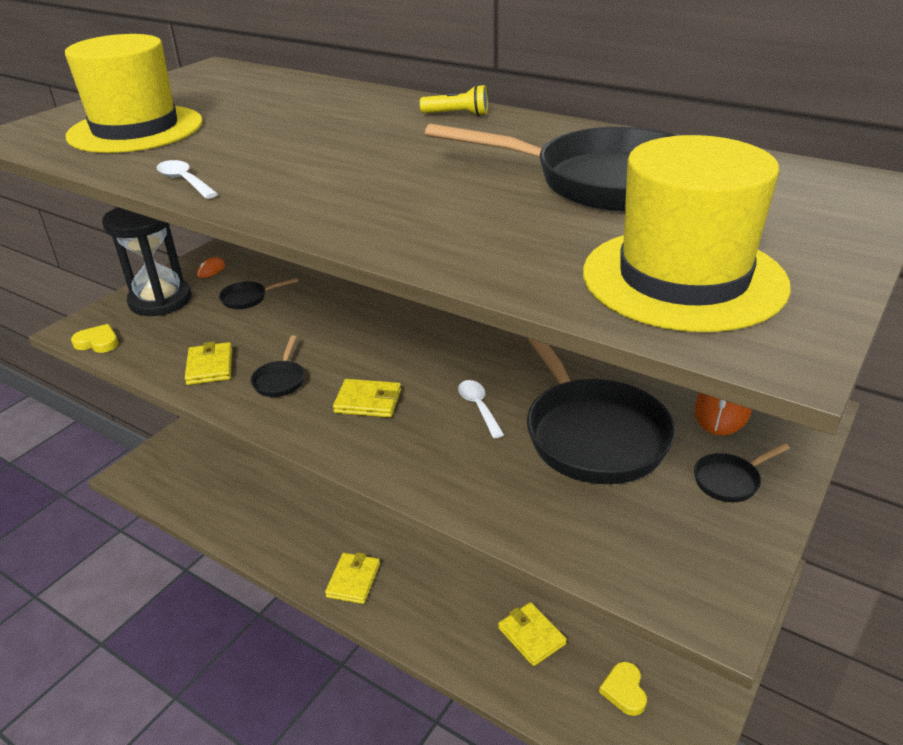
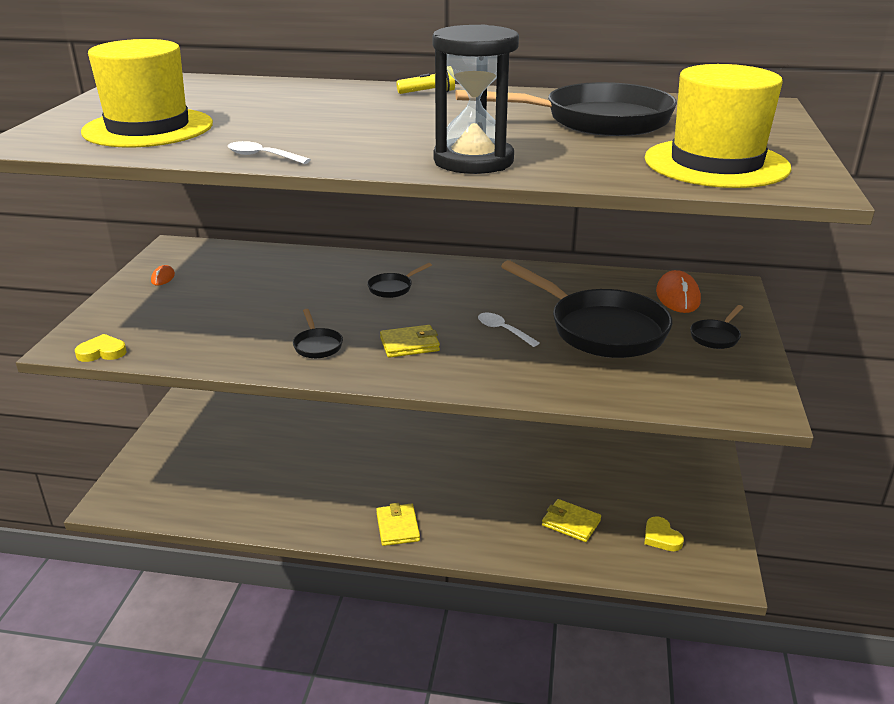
camera: 25 degrees left, 5 degrees down
(160, 300) = (134, 309): black hourglass -> black hourglass (473, 161)
(210, 366) = (239, 348): yellow wallet -> none
(248, 298) = (225, 293): black pan -> black pan (393, 288)

